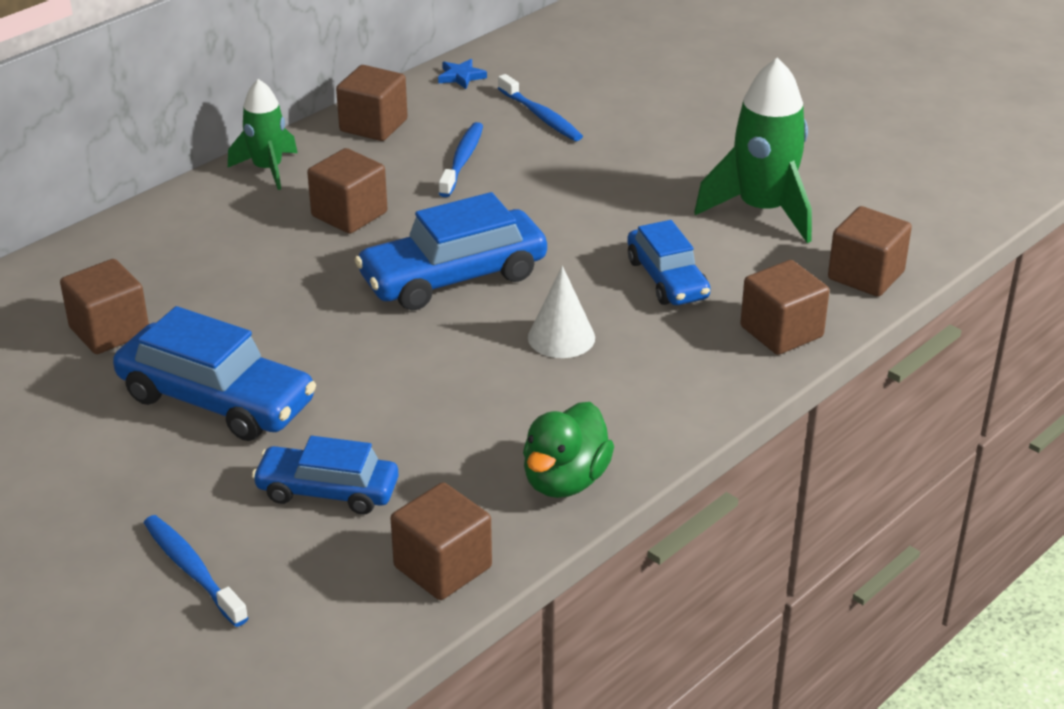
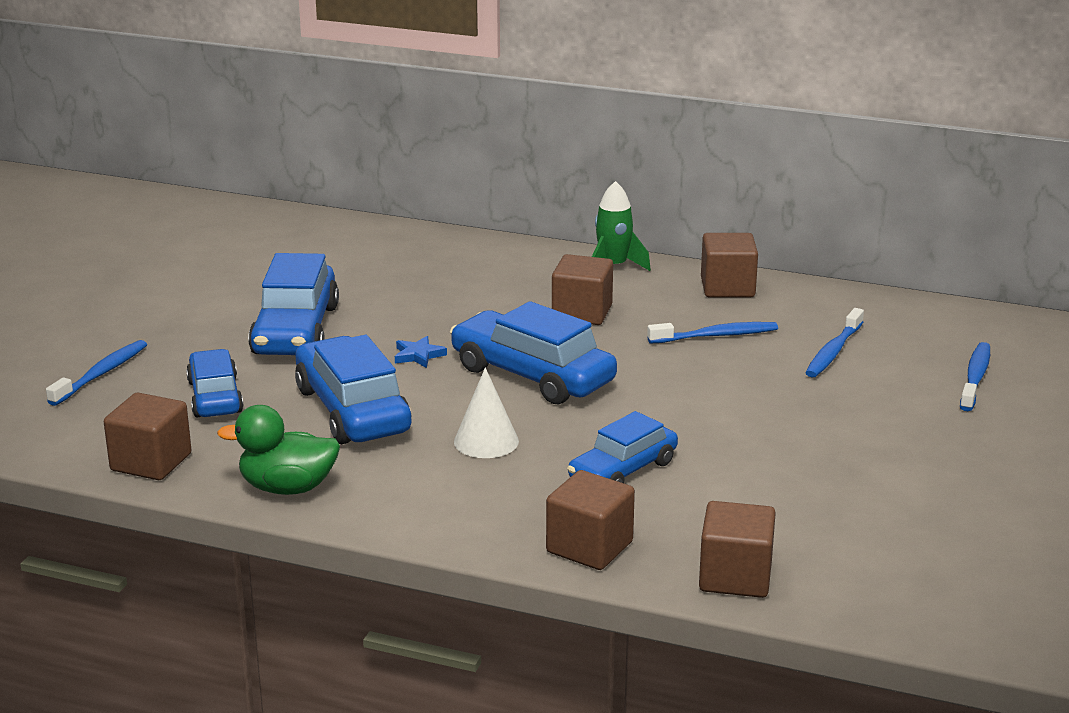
camera: 65 degrees right, 10 degrees down
(109, 331) = (349, 274): brown cube -> none
(436, 402) = (352, 410): none -> blue car
(461, 77) = (855, 302): blue star -> blue star (418, 355)
(637, 73) = (975, 378): none -> blue toothbrush
(762, 210) = (795, 496): green rocket -> none

